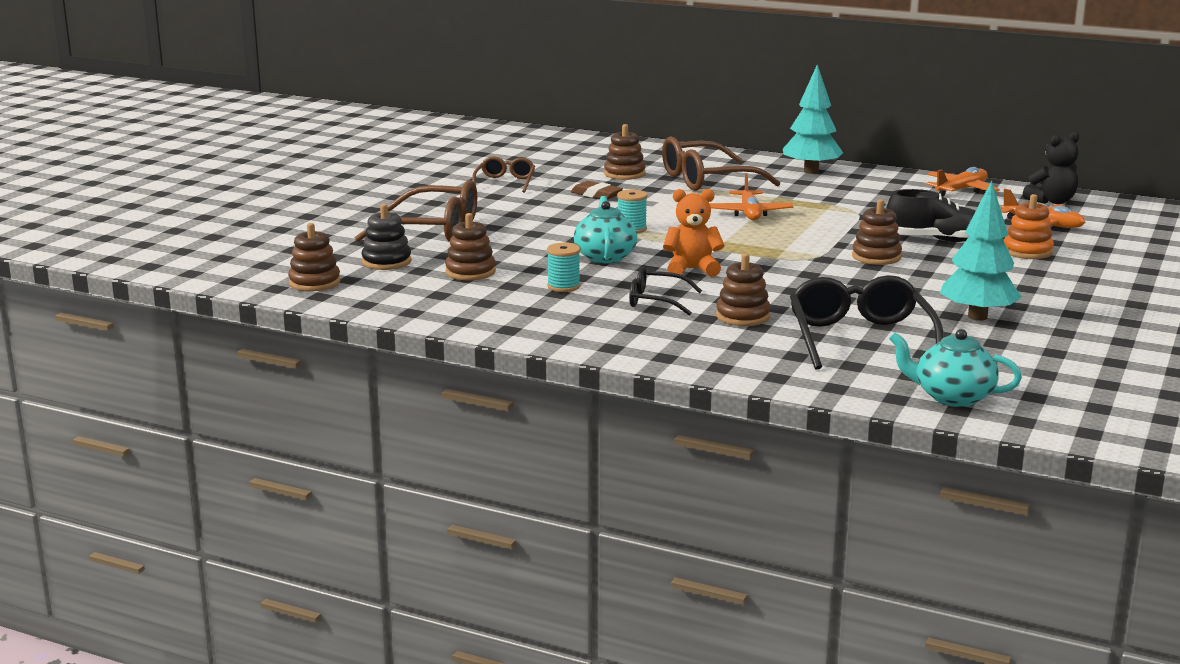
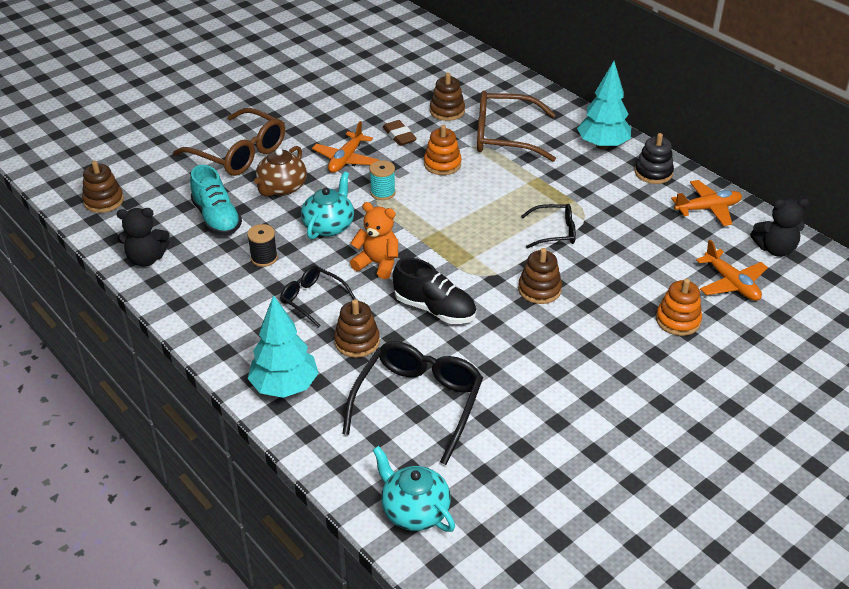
camera: 25 degrees right, 20 degrees up
(386, 262) = (172, 187): black stacking toy -> black stacking toy (653, 173)
(427, 309) = (146, 259): none -> black teddy bear
(470, 272) = (217, 218): brown stacking toy -> turquoise shoe
(505, 182) = (346, 100): brown glasses -> none
(516, 243) = (282, 188): none -> brown teapot
(563, 286) = (264, 258): turquoise spool -> black spool
(668, 204) = (442, 164): none -> orange stacking toy
(749, 213) = (494, 196): orange plane -> orange plane (346, 159)
(841, 224) = (555, 232): none -> black glasses
(935, 240) = (613, 279): black shoe -> black shoe (435, 309)
(977, 317) = (542, 404): turquoise tree -> turquoise tree (285, 387)

